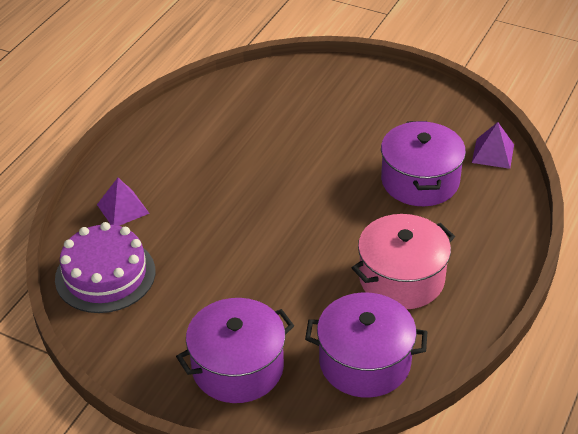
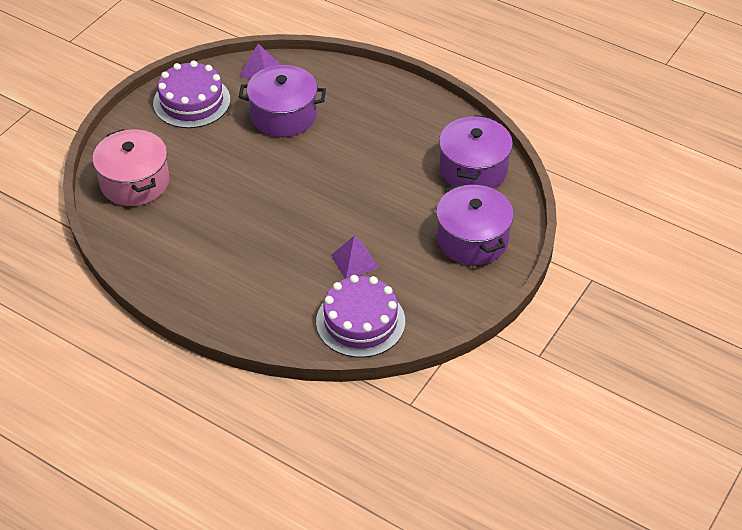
camera: 85 degrees left, 5 degrees up
(123, 209) = (277, 310): purple pyramid -> purple pyramid (354, 261)
(401, 279) = (393, 139): pink pot -> pink pot (135, 182)
(423, 110) = (191, 101): none -> purple cake

